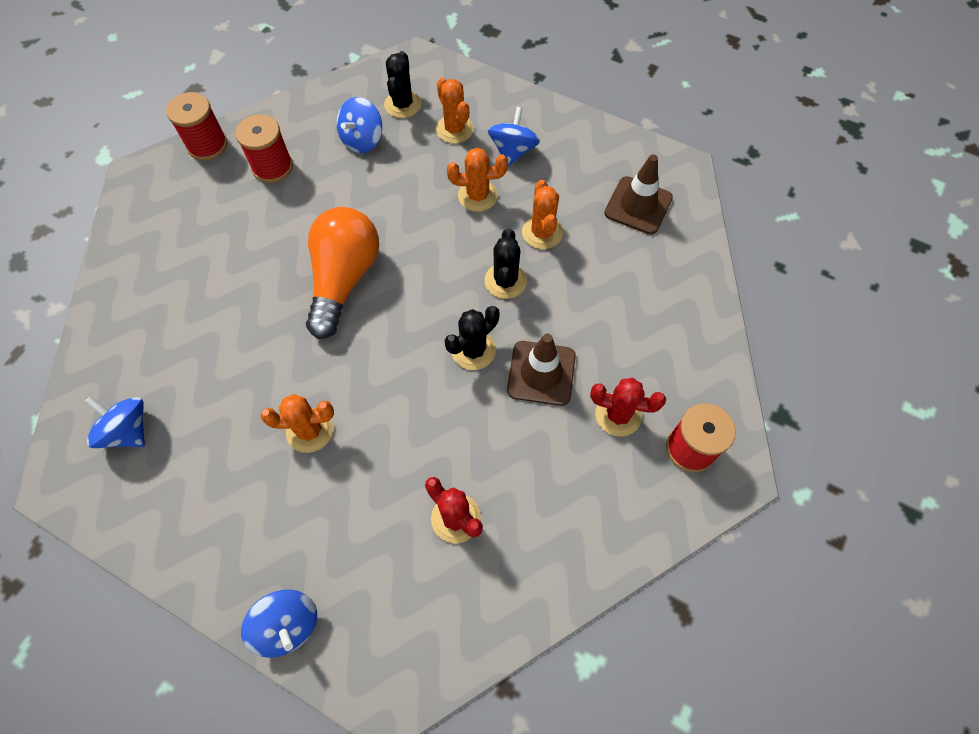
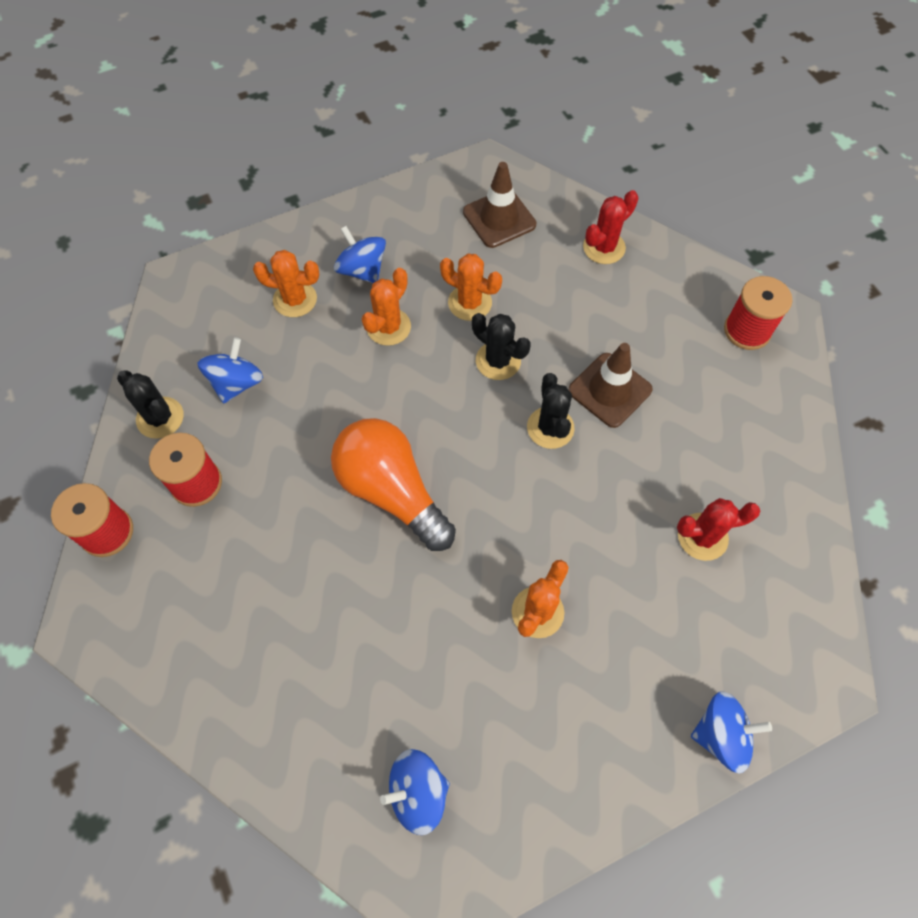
camera: 55 degrees left, 0 degrees up
(362, 140) = (237, 383): blue spinning top -> blue spinning top turned 135 degrees counterclockwise
(403, 104) = (224, 324): black cactus -> black cactus (160, 418)
(618, 415) = (686, 360): red cactus -> red cactus (604, 247)

